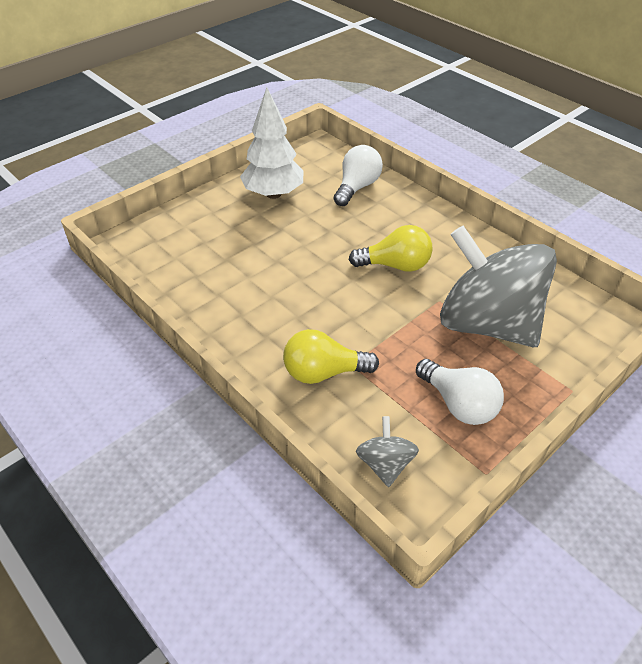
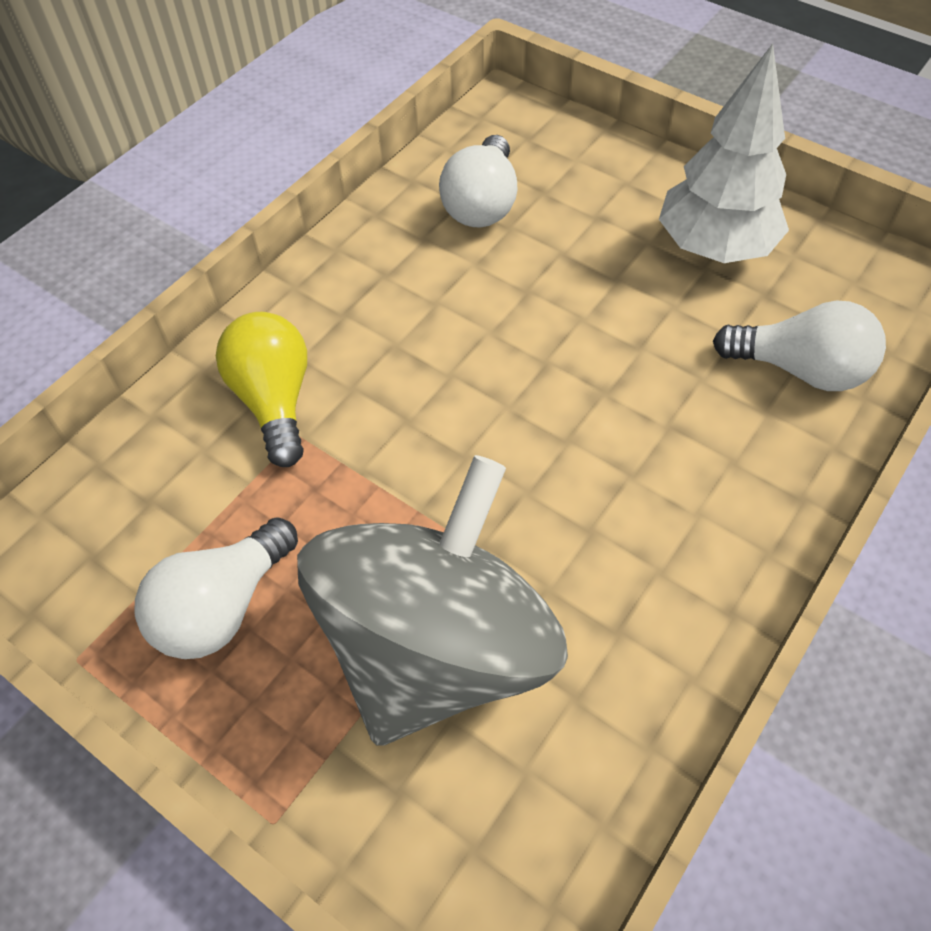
camera: 80 degrees right, 10 degrees up
(202, 266) = (482, 204): none -> white light bulb
(385, 464) = (96, 509): grey spinning top -> none
(395, 265) = (569, 468): yellow light bulb -> none

